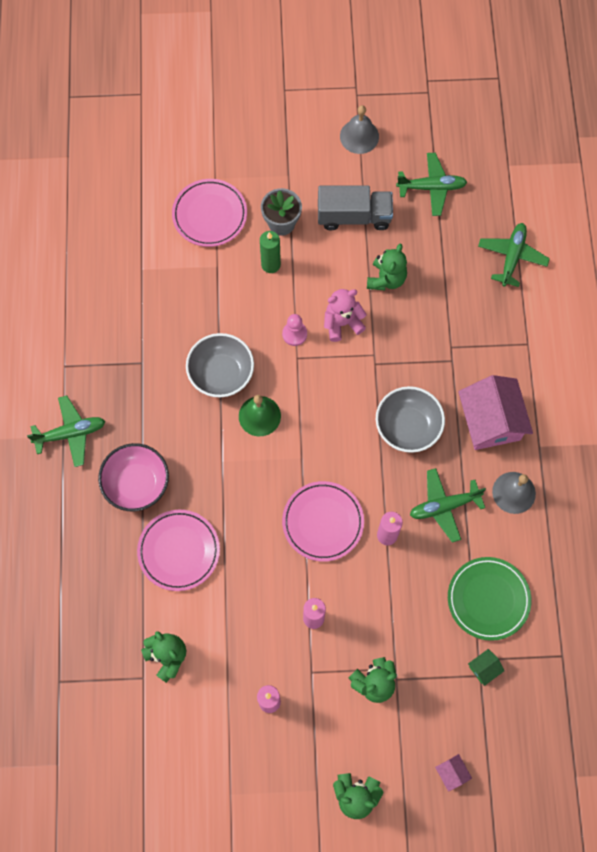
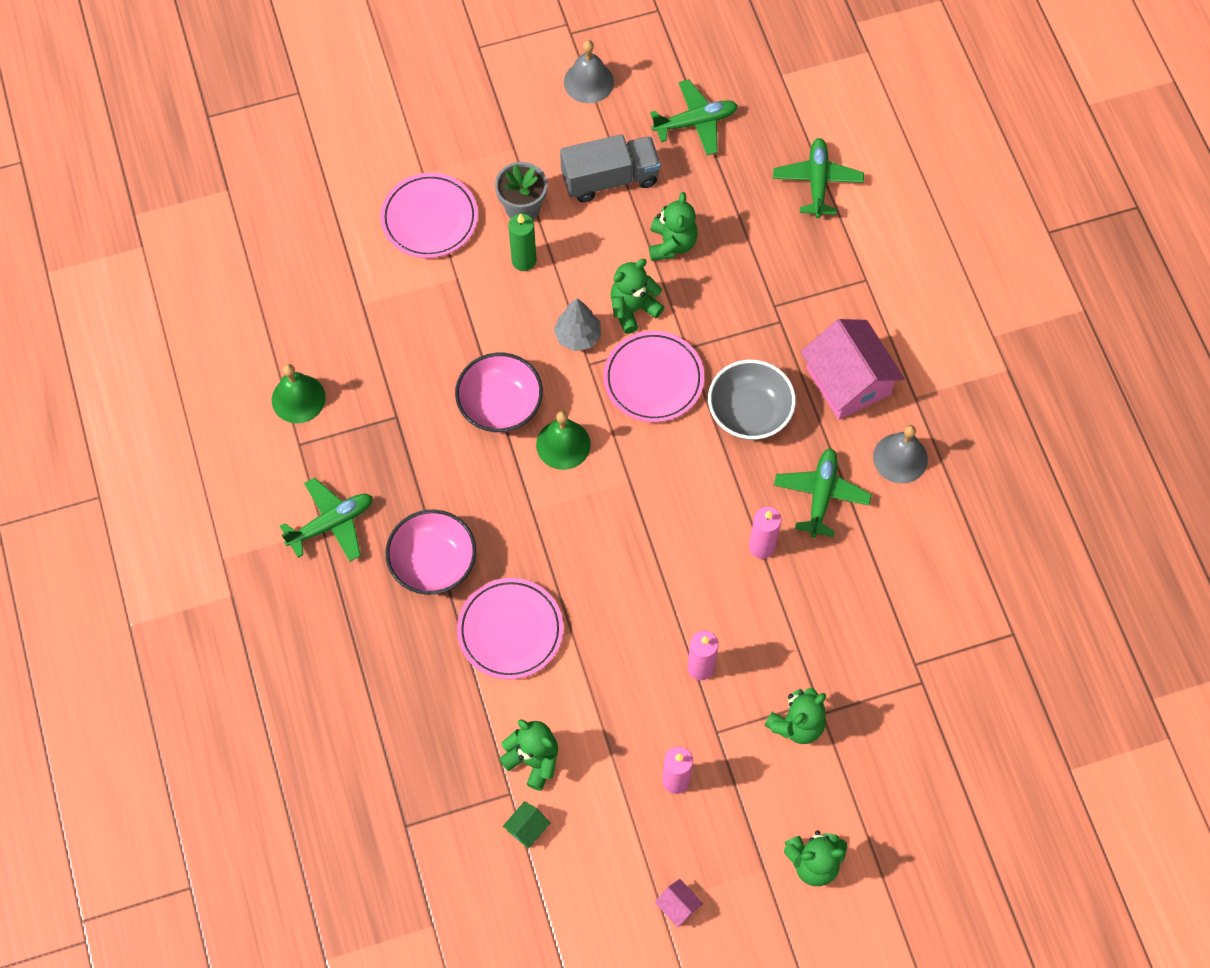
camera: 15 degrees left, 5 degrees down
(73, 330) = (298, 398): none -> green bell
(221, 373) = (500, 405): grey bowl -> pink bowl
(294, 334) = (578, 336): pink pawn -> grey tree
(323, 522) = (678, 551): pink plate -> pink plate (653, 379)
(342, 323) = (633, 309): pink teddy bear -> green teddy bear
(444, 506) = (821, 495): green plane -> green plane turned 135 degrees clockwise
(451, 772) = (921, 805): pink house -> pink house (678, 906)
(484, 668) = (924, 673): green house -> green house (527, 828)
(488, 599) = (906, 590): green plate -> none

